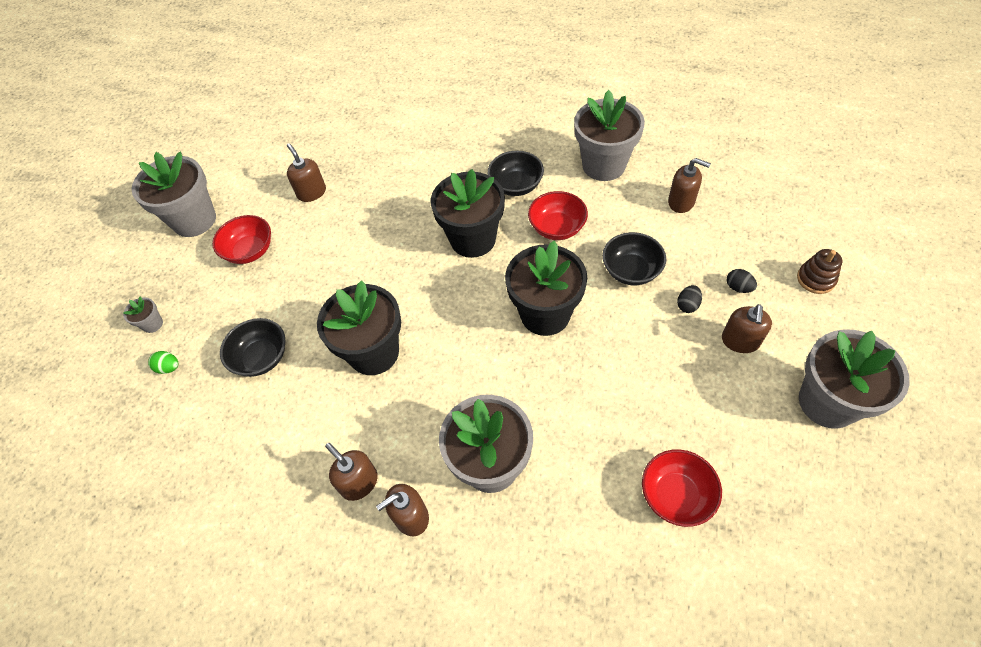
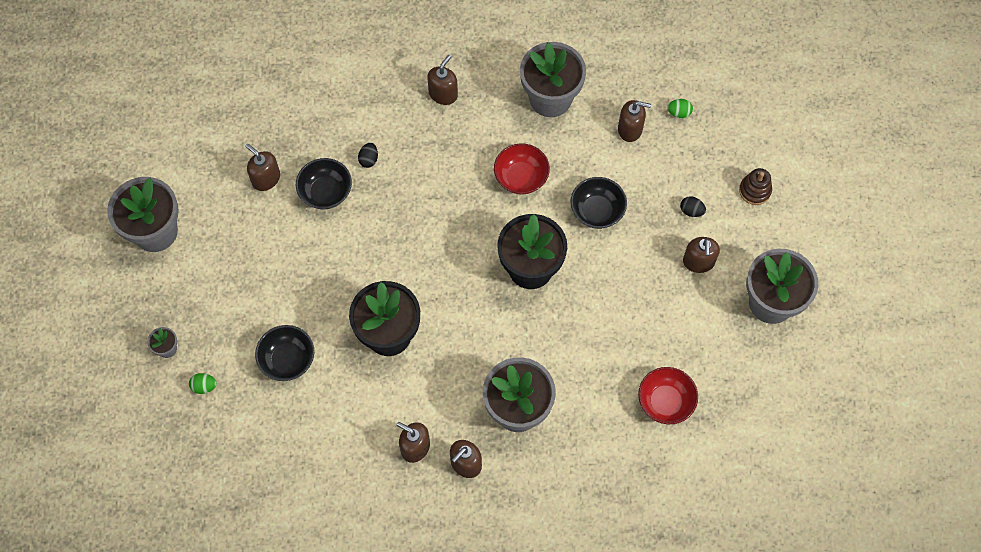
camera: 20 degrees left, 10 degrees up
(250, 251) = (229, 255): red bowl -> none
(473, 239) = (445, 204): black flower pot -> none
(500, 148) = (443, 94): none -> brown soap dispenser
(516, 186) = (470, 136): black bowl -> black bowl (326, 192)
(687, 305) = (651, 236): black egg -> black egg (369, 159)
(736, 195) = (679, 113): none -> green egg

